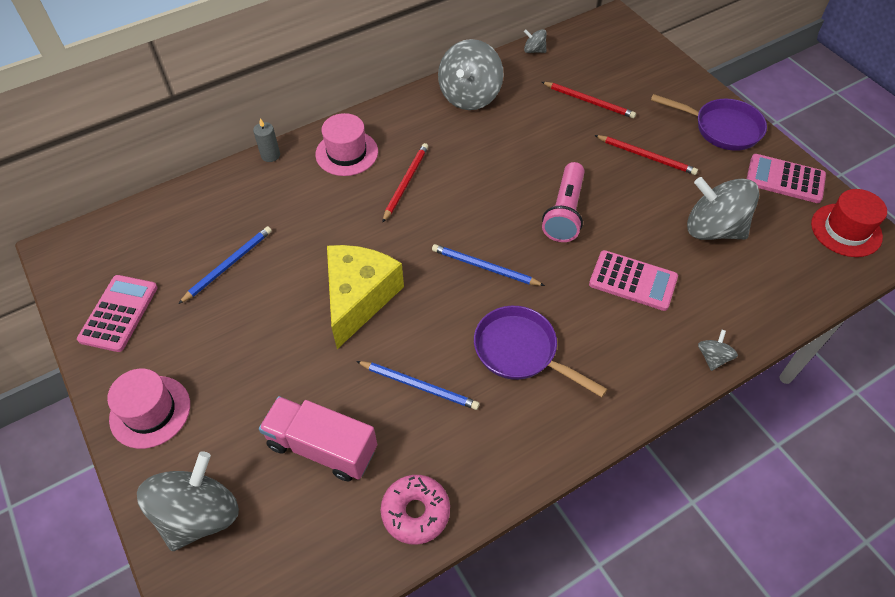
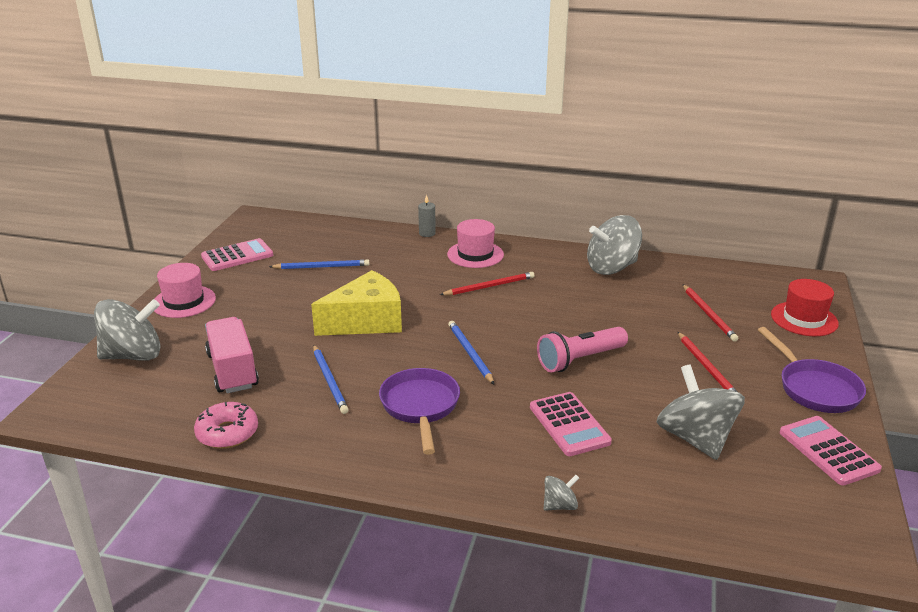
camera: 45 degrees right, 25 degrees down
(534, 50) = (708, 268): grey spinning top -> none
(846, 230) = (840, 518): red hat -> red hat (804, 319)

